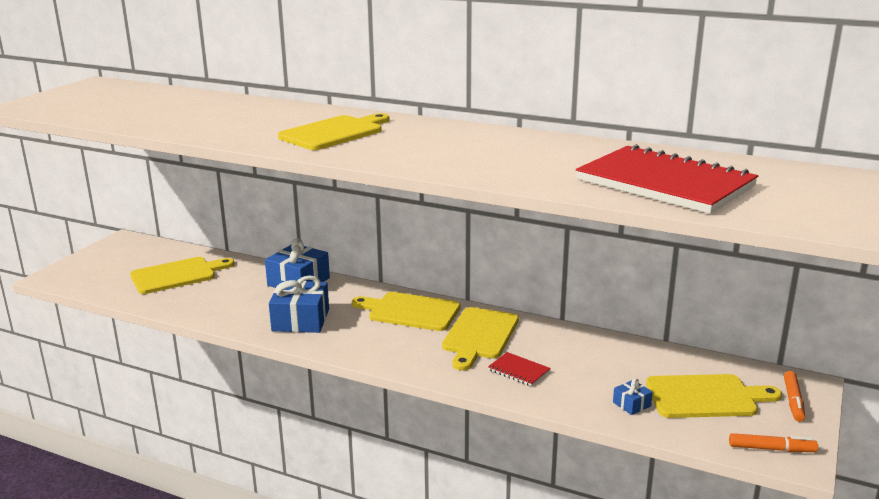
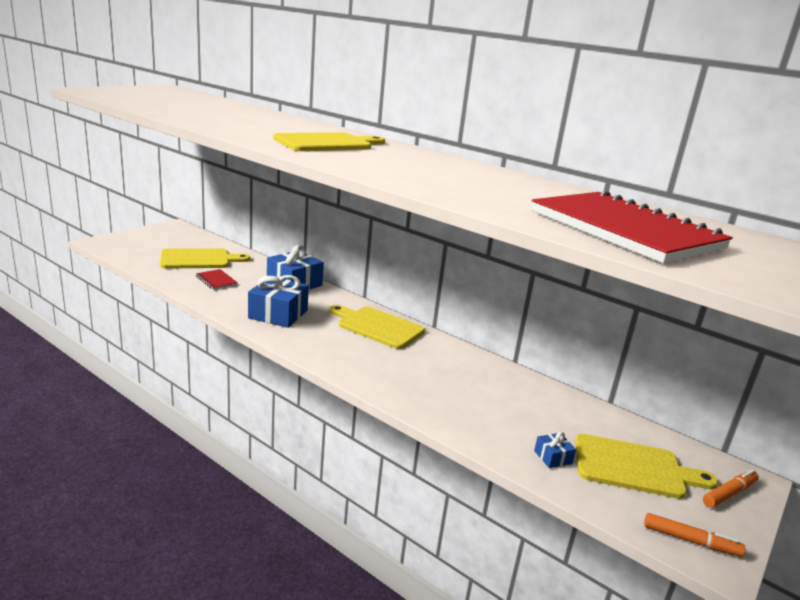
camera: 10 degrees right, 0 degrees up
(479, 336) = (430, 360): yellow cutting board -> none
(518, 371) = (452, 400): red notebook -> red notebook (216, 281)
(793, 401) = (729, 493): orange marker -> orange marker turned 150 degrees counterclockwise

